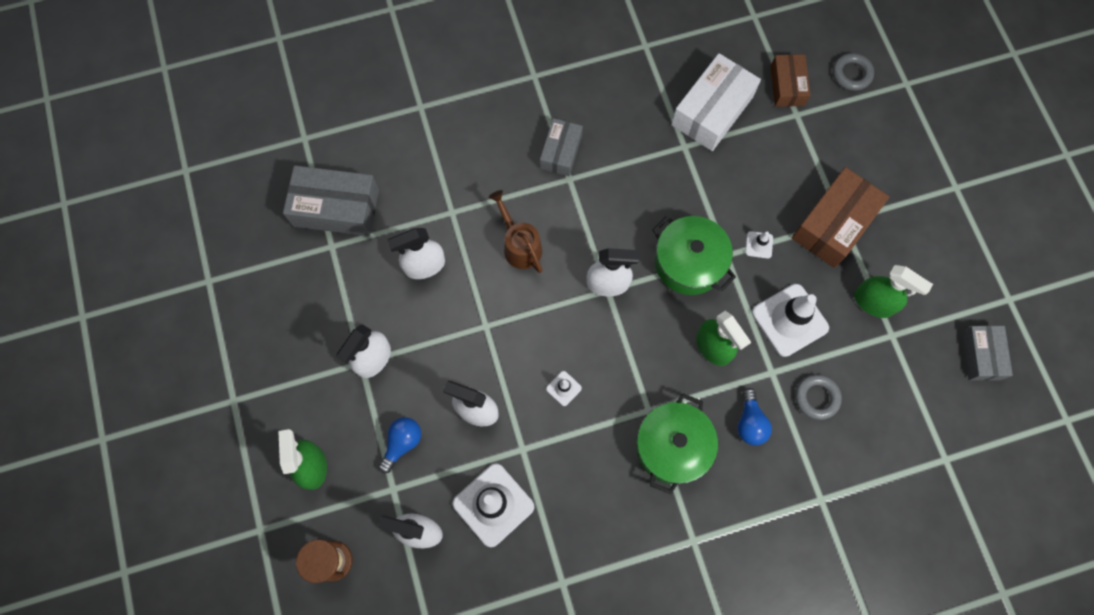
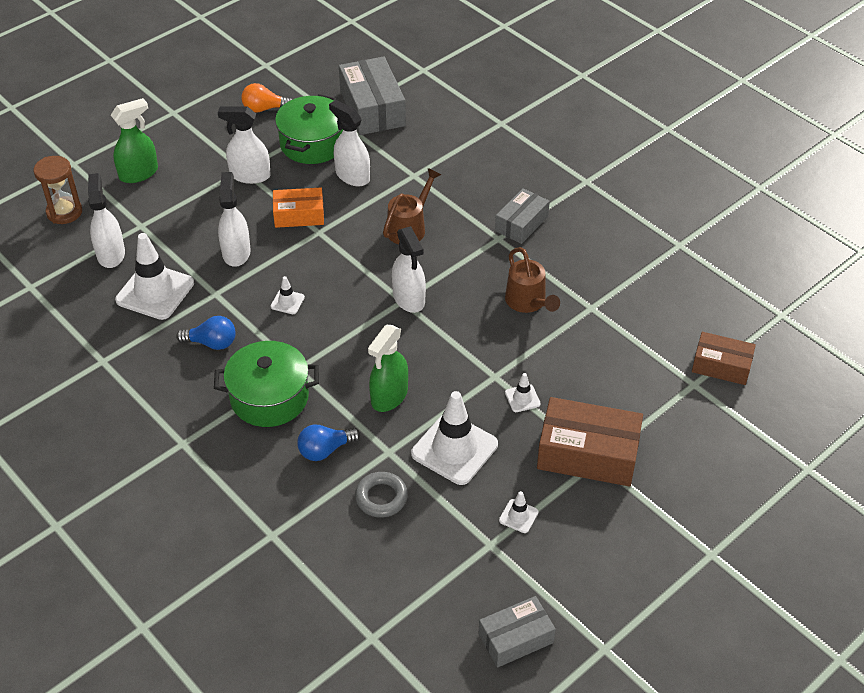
camera: 65 degrees right, 25 degrees down
(279, 308) = (264, 109): none -> orange light bulb
(402, 443) = (184, 217): blue light bulb -> blue light bulb (212, 343)
(454, 335) = (299, 215): none -> orange box
(561, 152) = (521, 223): grey box -> grey box turned 45 degrees counterclockwise
(657, 191) = (528, 303): none -> brown watering can
(689, 263) = (467, 350): green pot -> green pot (312, 143)
(712, 110) = (646, 316): white box -> none
(787, 86) = (721, 366): brown box -> brown box turned 45 degrees clockwise
(851, 74) = (779, 416): grey ring -> none
(873, 302) = (518, 516): green spray bottle -> white traffic cone

